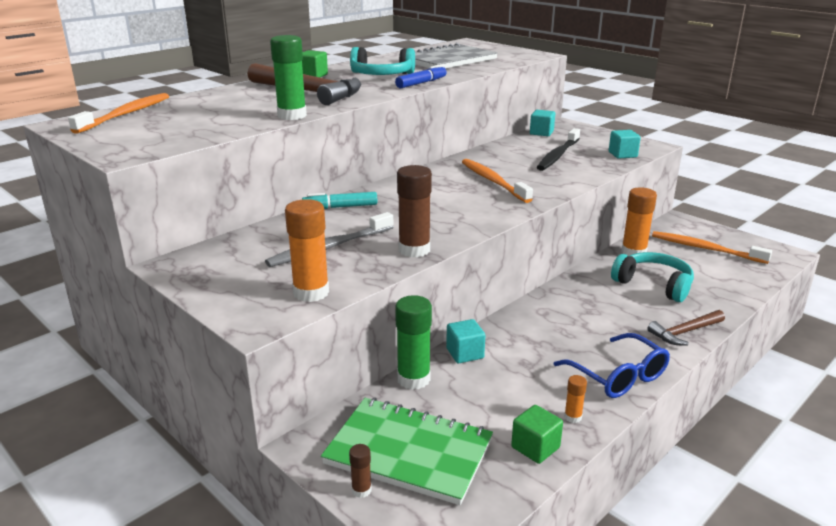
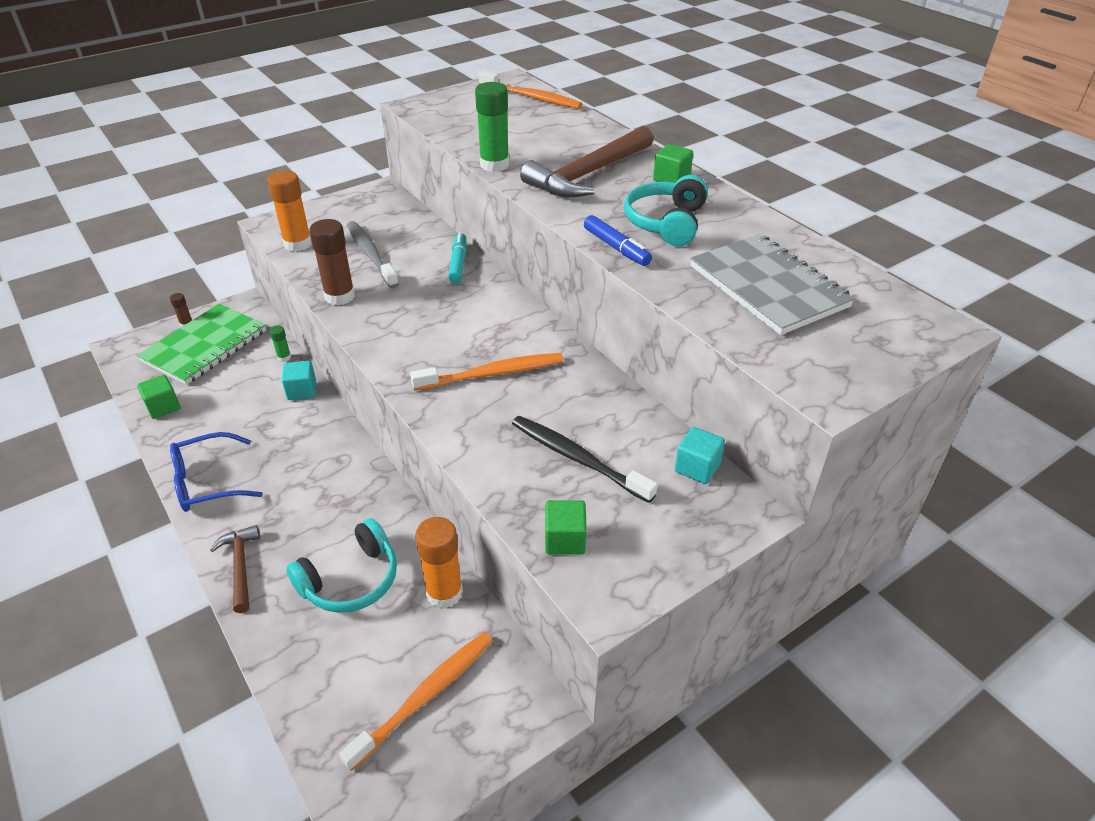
camera: 100 degrees right, 15 degrees up
(413, 379) = (284, 357): green glue stick -> green glue stick, size x0.49
(573, 417) = (179, 436): orange glue stick -> none
(622, 154) = (565, 540): turquoise cube -> green cube

